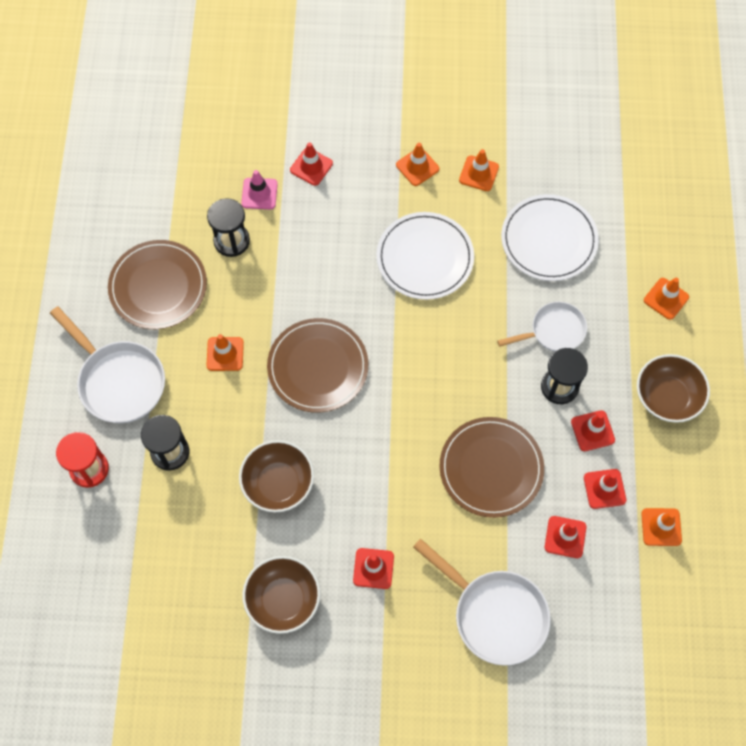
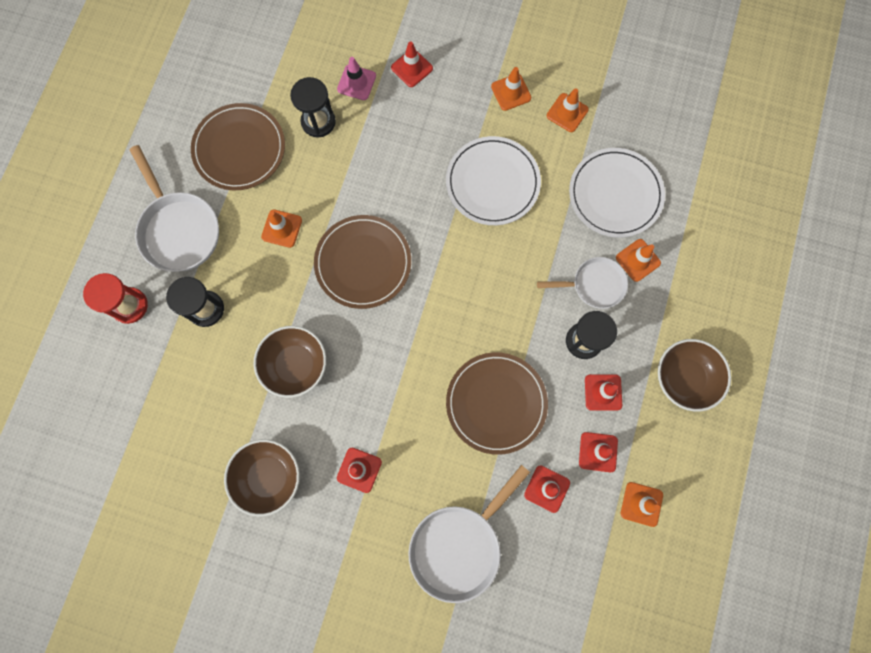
camera: 15 degrees right, 10 degrees up
(495, 614) = (459, 545): white pan -> white pan turned 75 degrees clockwise
(666, 299) = (711, 280): orange traffic cone -> orange traffic cone (638, 260)

